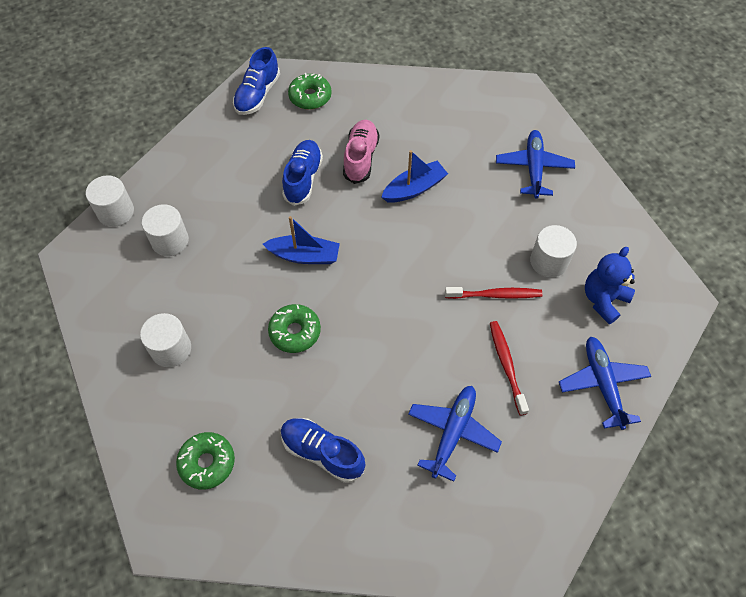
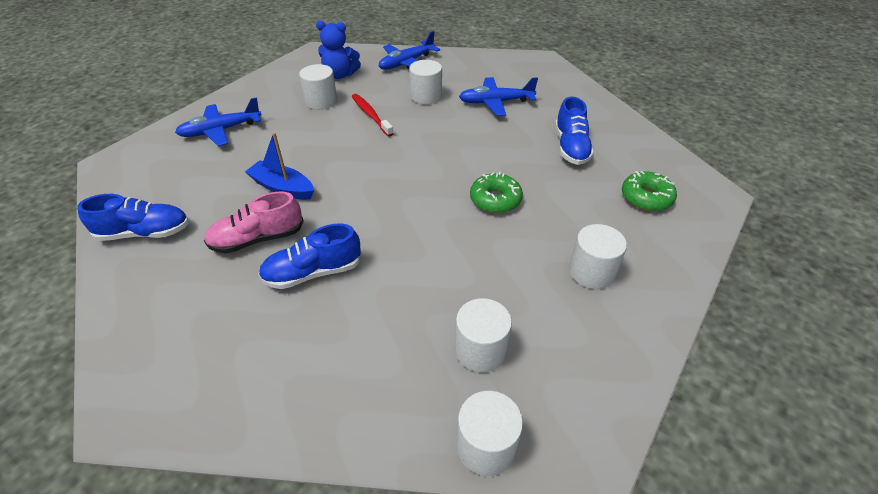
camera: 120 degrees left, 15 degrees down
(257, 95) = (174, 395): blue shoe -> blue shoe (144, 233)
(304, 256) = (413, 228): blue boat -> none
(310, 97) = (163, 330): green donut -> none
(506, 365) = (426, 96): red toothbrush -> white cylinder

